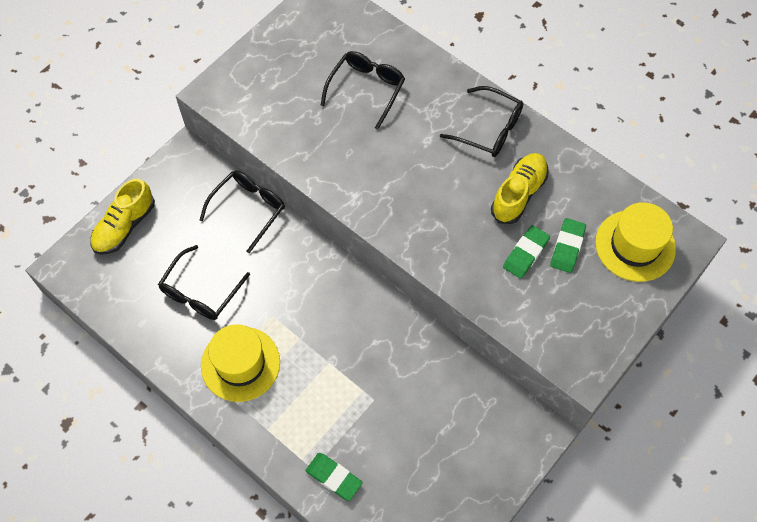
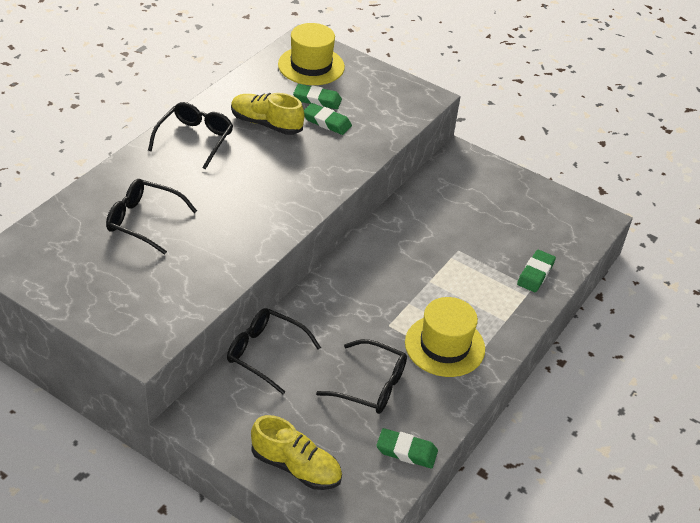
camera: 100 degrees left, 20 degrees down
(124, 312) = (406, 451): none -> green eraser

